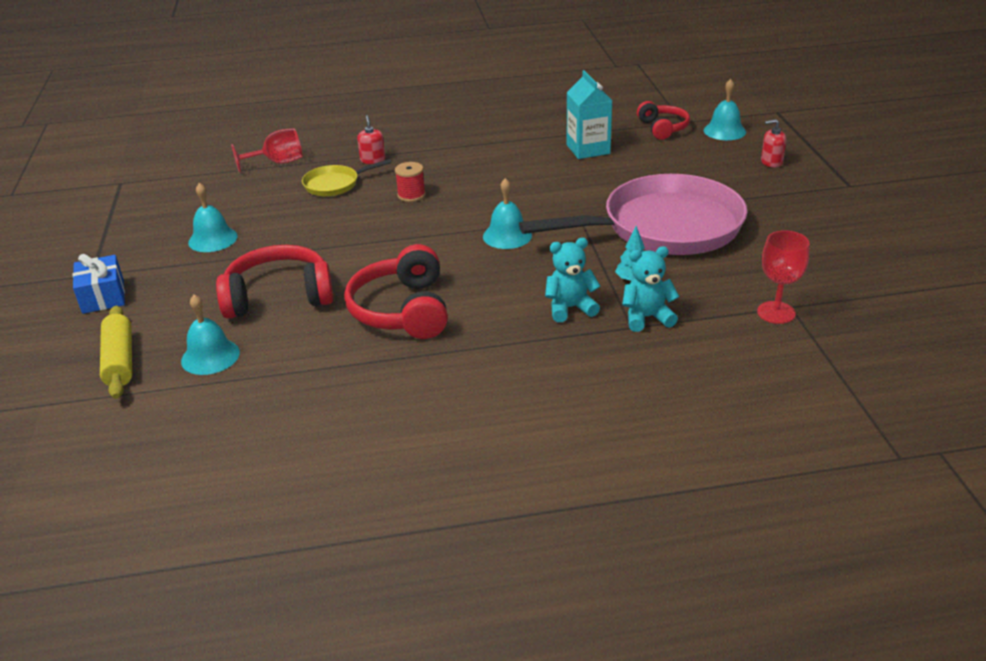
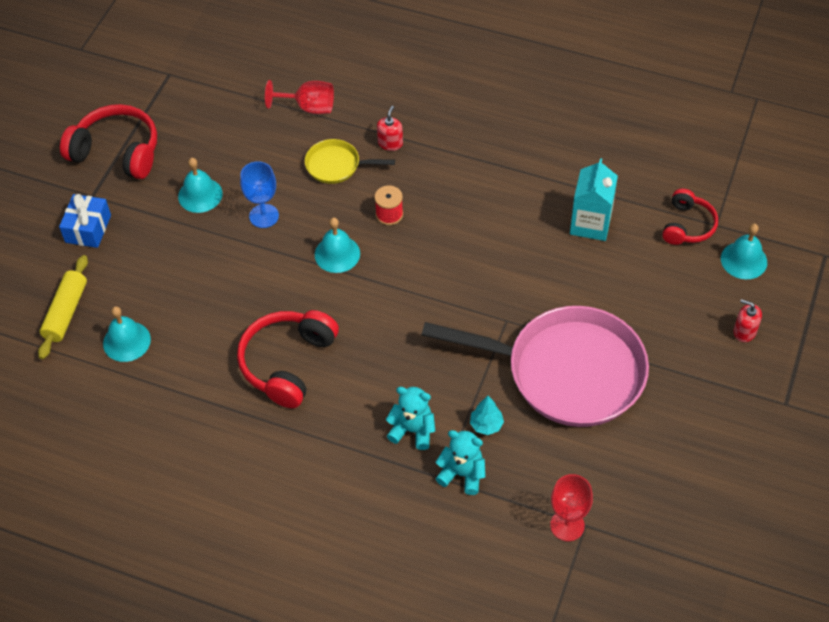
camera: 30 degrees right, 20 degrees up
(279, 296) = (209, 297): red headphones -> red headphones (117, 151)
(291, 231) = (264, 216): none -> blue goblet
(507, 236) = (429, 313): turquoise bell -> turquoise bell (337, 254)

